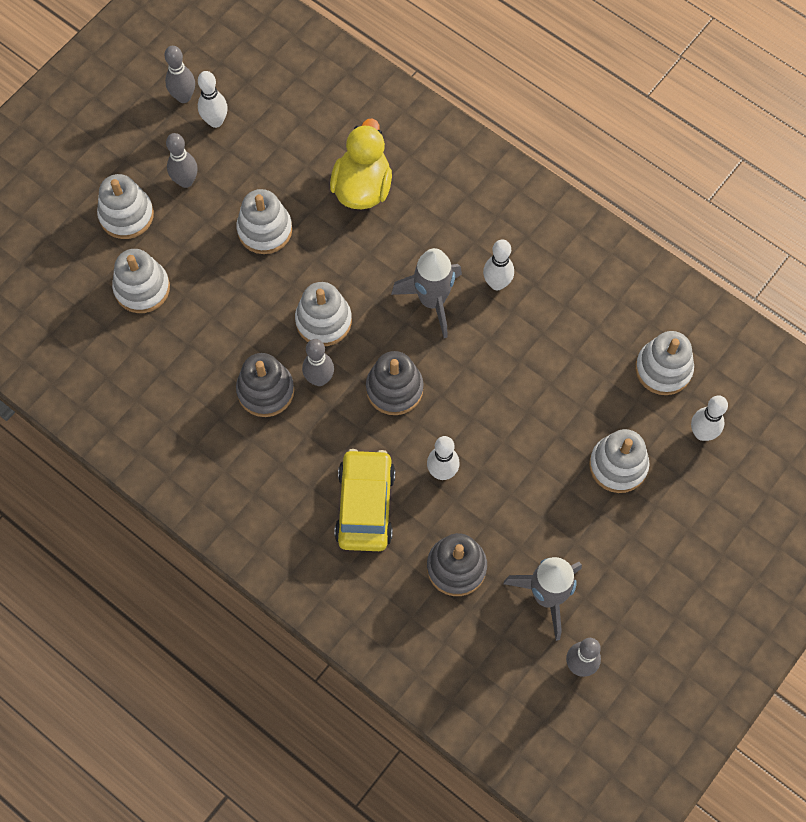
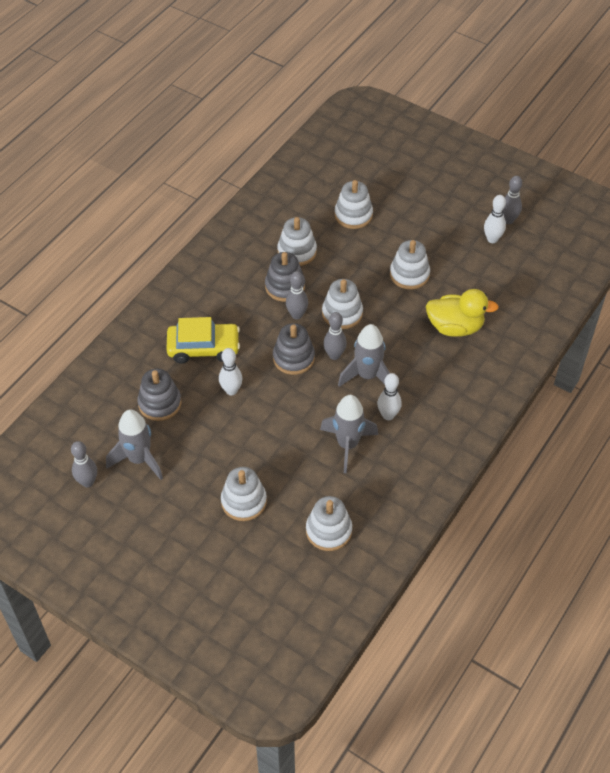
camera: 85 degrees right, 15 degrees down
(126, 215) = (407, 201): white stacking toy -> white stacking toy (297, 252)
(185, 181) = (440, 228): grey bowling pin -> grey bowling pin (334, 355)
(539, 335) = (347, 445): none -> grey rocket
(702, 433) = (275, 559): white bowling pin -> none

